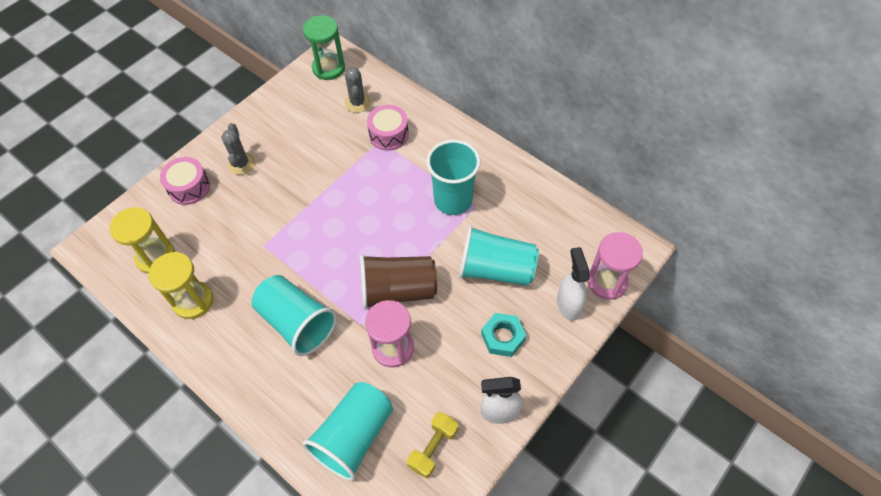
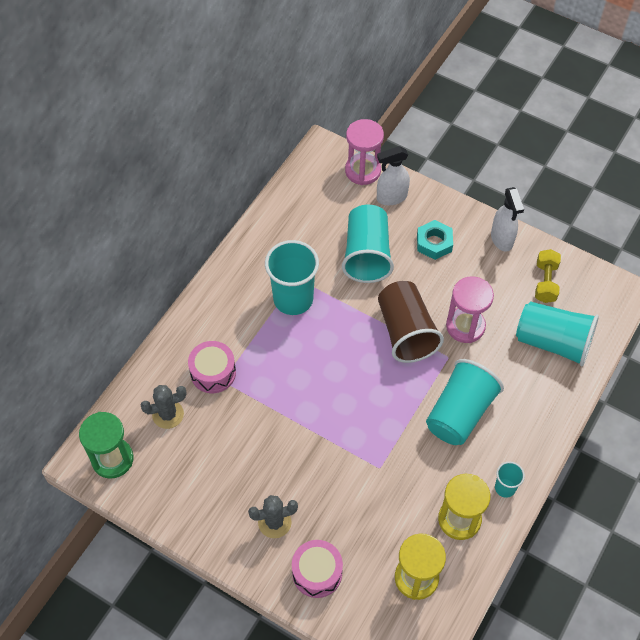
camera: 100 degrees left, 0 degrees up
(209, 347) = (505, 488): none -> turquoise cup
(433, 448) = (545, 282): yellow dumbbell -> yellow dumbbell turned 75 degrees clockwise

